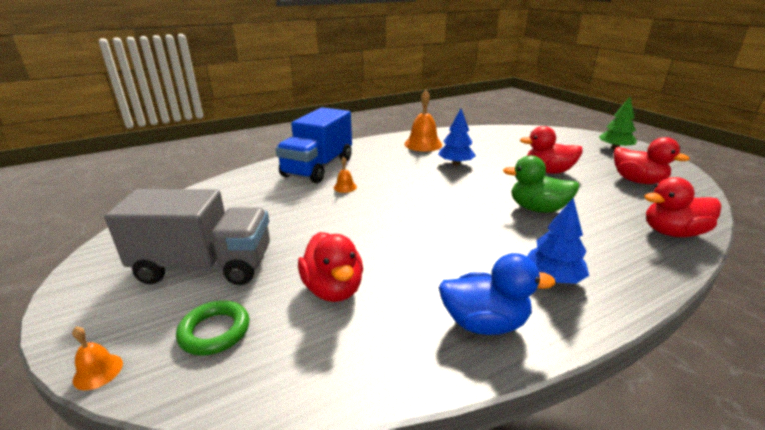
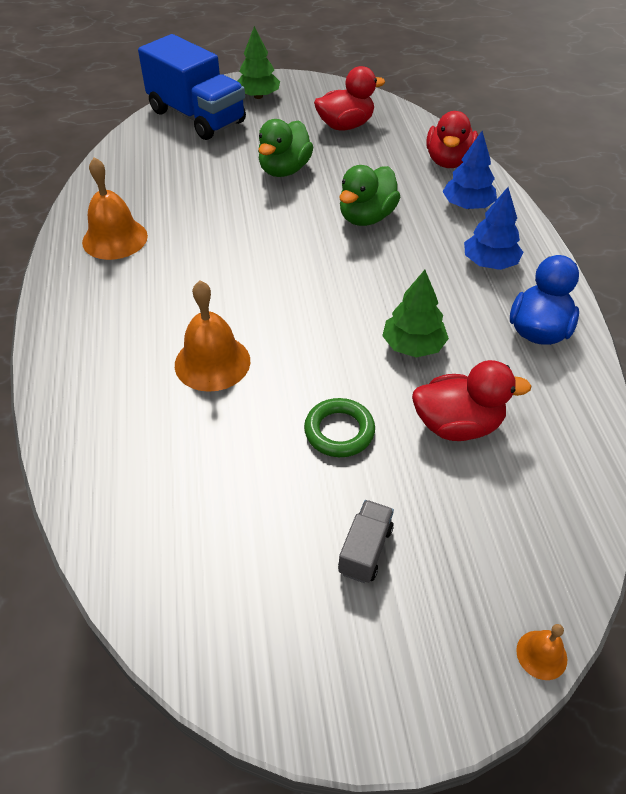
camera: 70 degrees left, 20 degrees up
(205, 266) = (365, 550): grey truck -> grey truck, size x0.42
(215, 331) = (501, 541): green ring -> green ring (339, 431)
(318, 167) = (117, 379): blue truck -> blue truck (197, 117)
(345, 187) = (212, 362): orange bell -> orange bell, size x2.05
(409, 253) = (413, 346): none -> green tree
(456, 163) = (209, 232): blue tree -> blue tree (467, 205)
(548, 171) = (284, 170): red duck -> green duck

